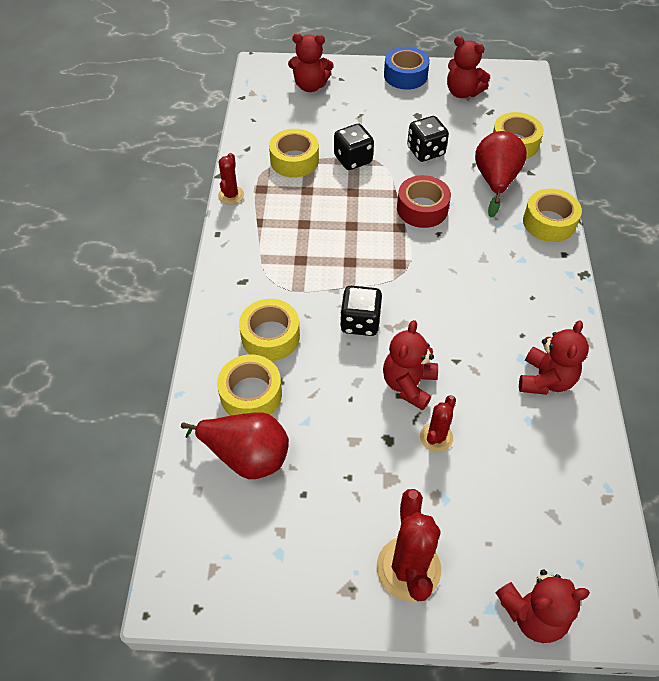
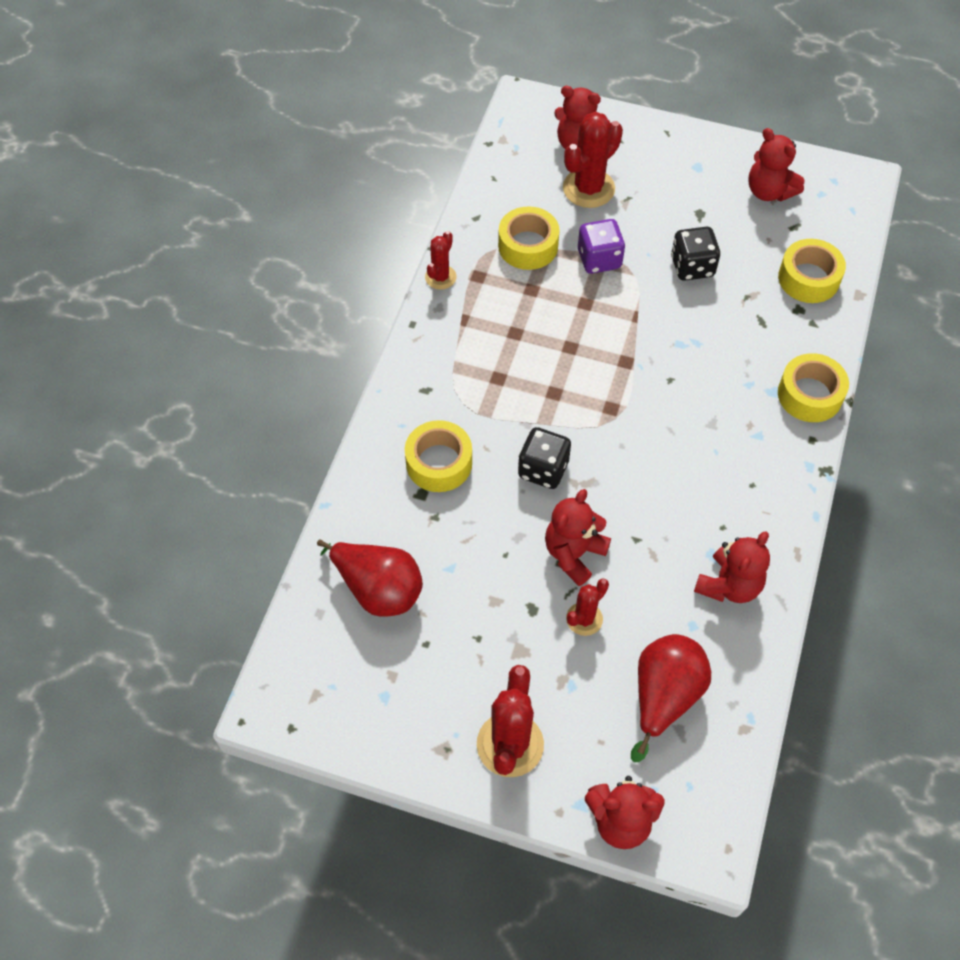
camera: 15 degrees right, 5 degrees up
(251, 394) = (400, 523): yellow tape -> none
(328, 114) = (588, 188): none -> red cactus
(353, 159) = (599, 259): black dice -> purple dice
(405, 75) = (703, 151): blue tape -> none
(422, 209) = (661, 343): red tape -> none
(495, 181) = (764, 326): red pear -> red pear (664, 696)

